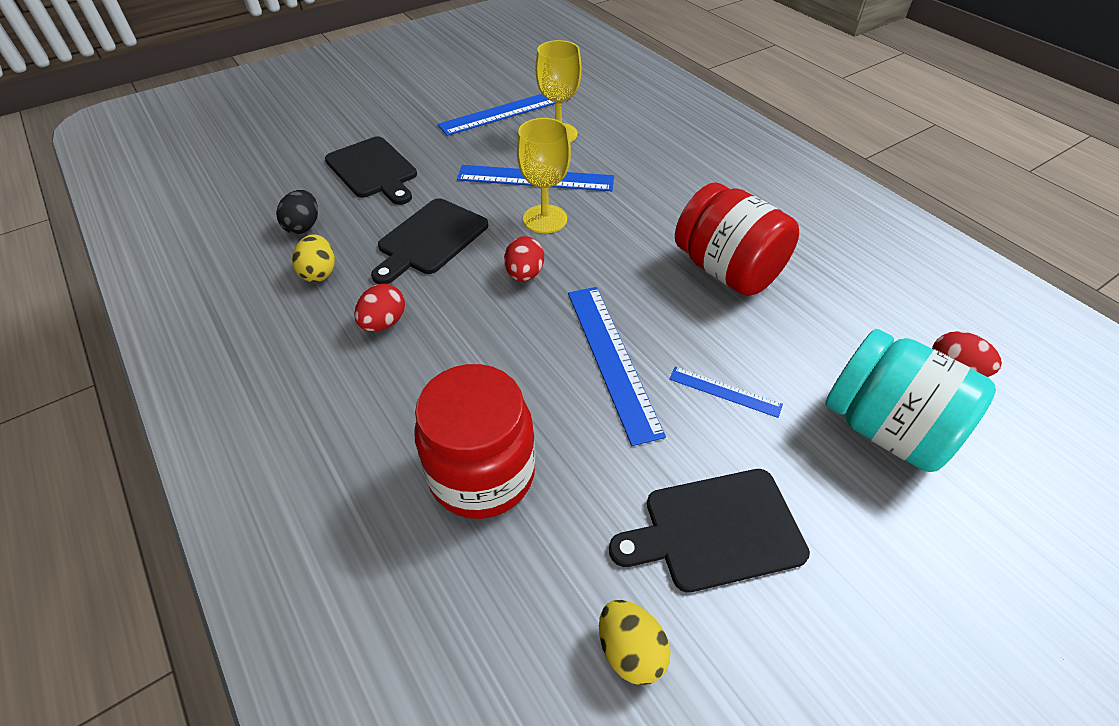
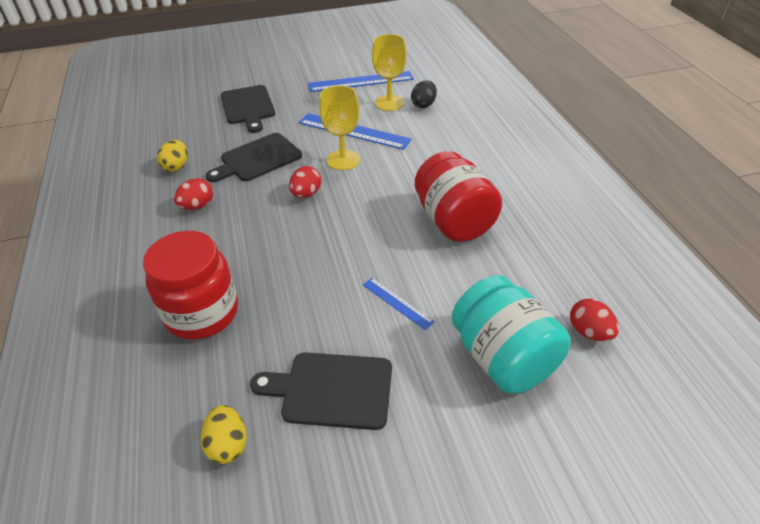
camera: 20 degrees right, 5 degrees down
(304, 226) = (184, 136): black egg -> black egg (423, 105)
(612, 359) = (331, 262): blue ruler -> none

